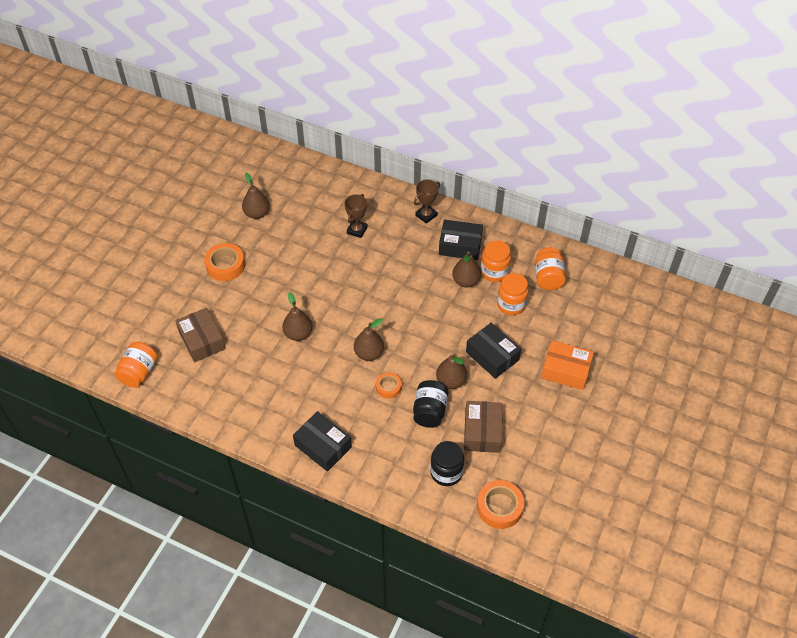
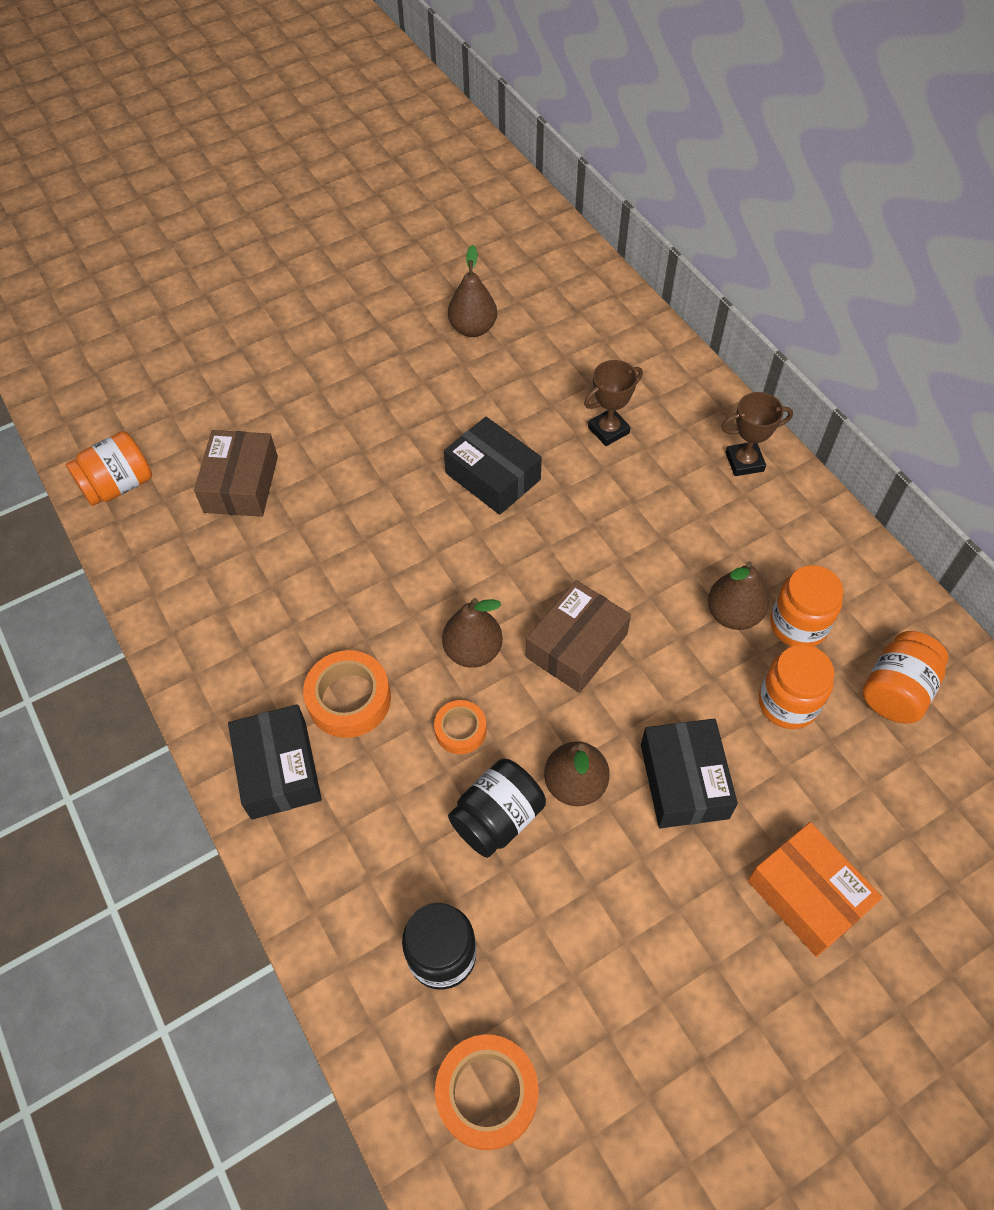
camera: 35 degrees right, 5 degrees up
(225, 265) = (365, 386): orange tape -> orange tape (349, 699)
(298, 334) = (387, 553): brown pear -> none
(460, 246) = (767, 545): black box -> black box (493, 476)
(482, 432) = (562, 917): brown box -> brown box (576, 645)

